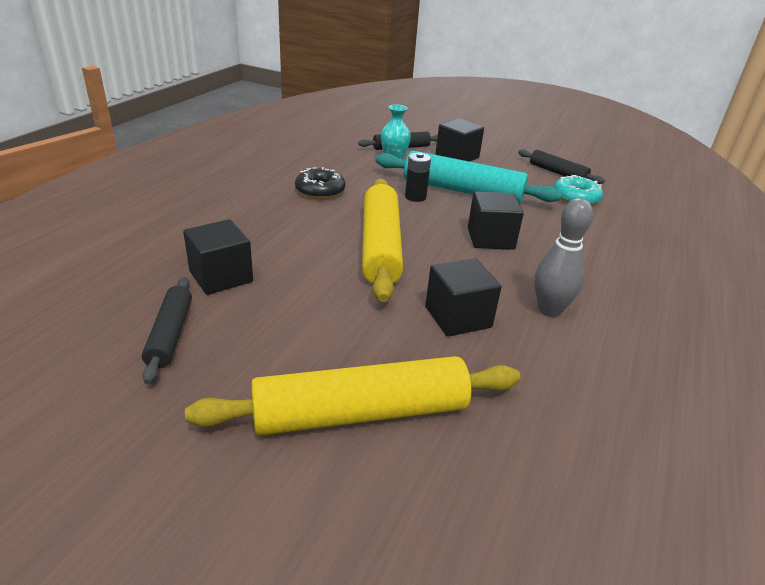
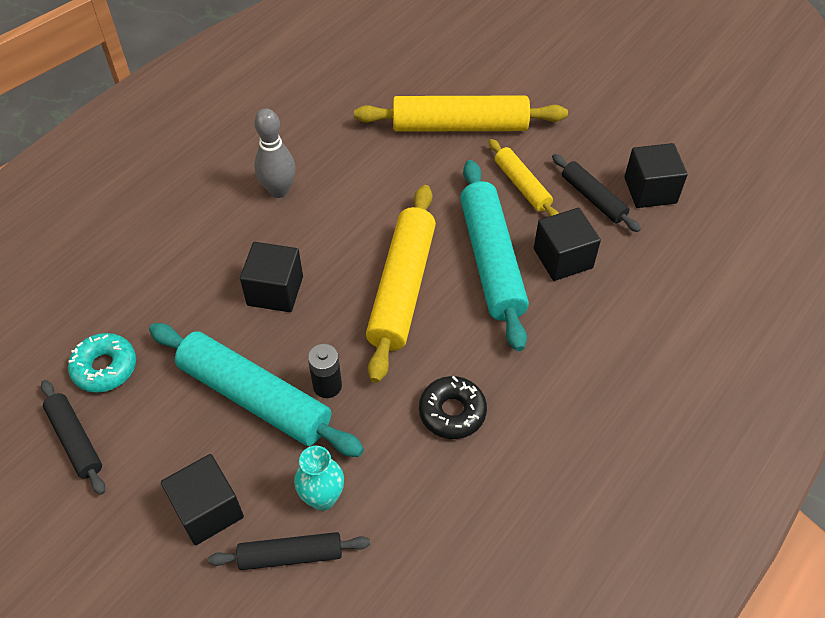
camera: 165 degrees left, 20 degrees up
(170, 334) = (593, 198): black rolling pin -> black rolling pin turned 45 degrees counterclockwise
(263, 341) = (522, 185): none -> yellow rolling pin
(298, 270) = (491, 261): none -> turquoise rolling pin
(458, 317) = (362, 191): black cube -> black cube (650, 190)

